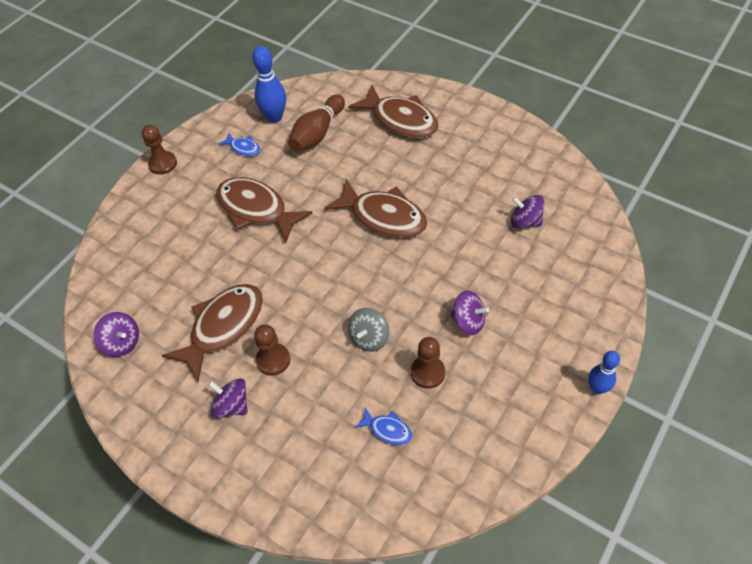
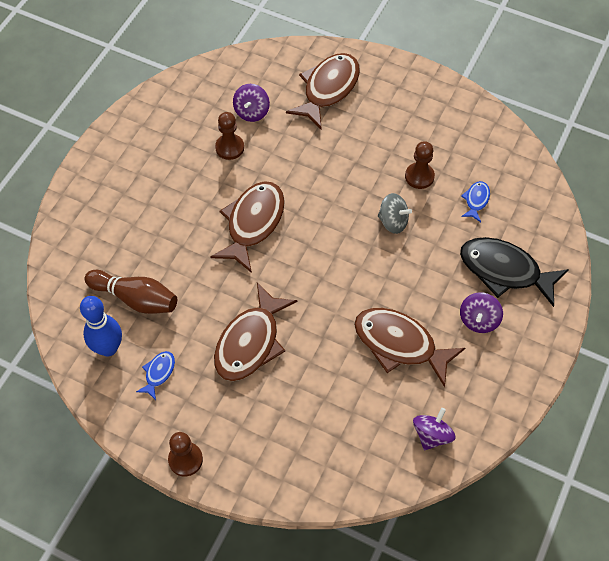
camera: 100 degrees left, 5 degrees up
(273, 360) = (427, 294): brown pawn -> brown pawn (229, 148)
(286, 444) = (504, 271): none -> black fish
(400, 120) = (116, 220): brown fish -> brown fish (328, 89)
(468, 321) = (365, 150): purple spinning top -> none
(597, 388) = (413, 68): blue bowling pin -> none

